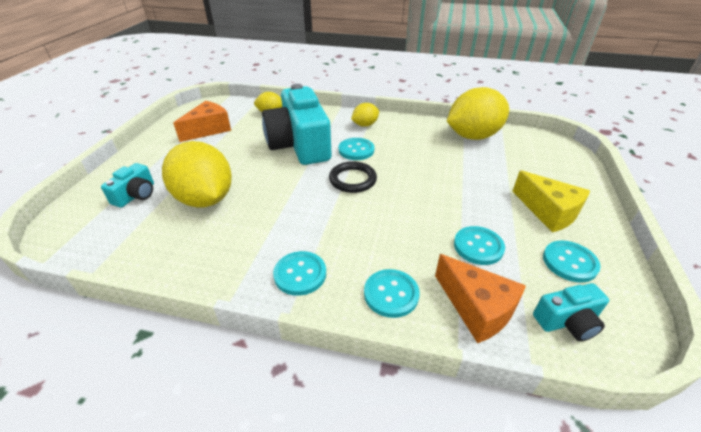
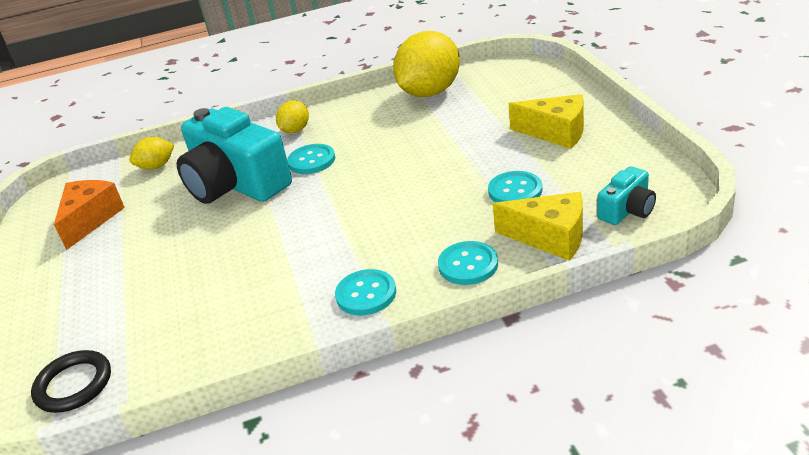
camera: 25 degrees left, 5 degrees down
(136, 195) = (82, 325): turquoise camera -> none
(205, 199) = (181, 287): yellow lemon -> none
(352, 180) = (337, 191): black ring -> black ring (74, 385)
(476, 308) = (550, 237): orange cheese -> yellow cheese
(569, 262) = (601, 166): turquoise button -> none

